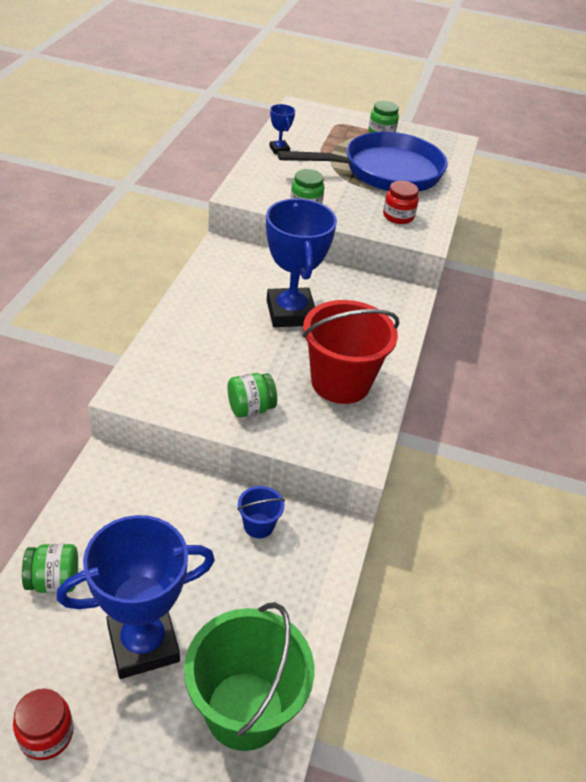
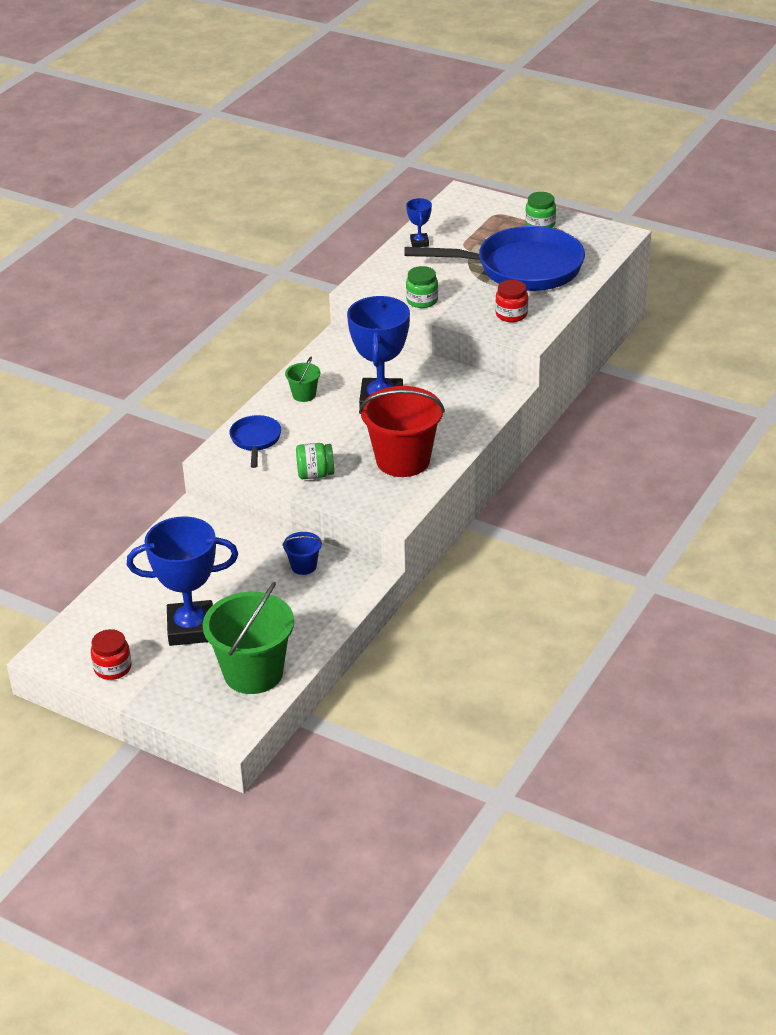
camera: 20 degrees right, 5 degrees down
(54, 581) = (135, 585): green jar -> none
(168, 369) = (255, 440): none -> blue pan
(206, 310) = (304, 395): none -> green bucket

